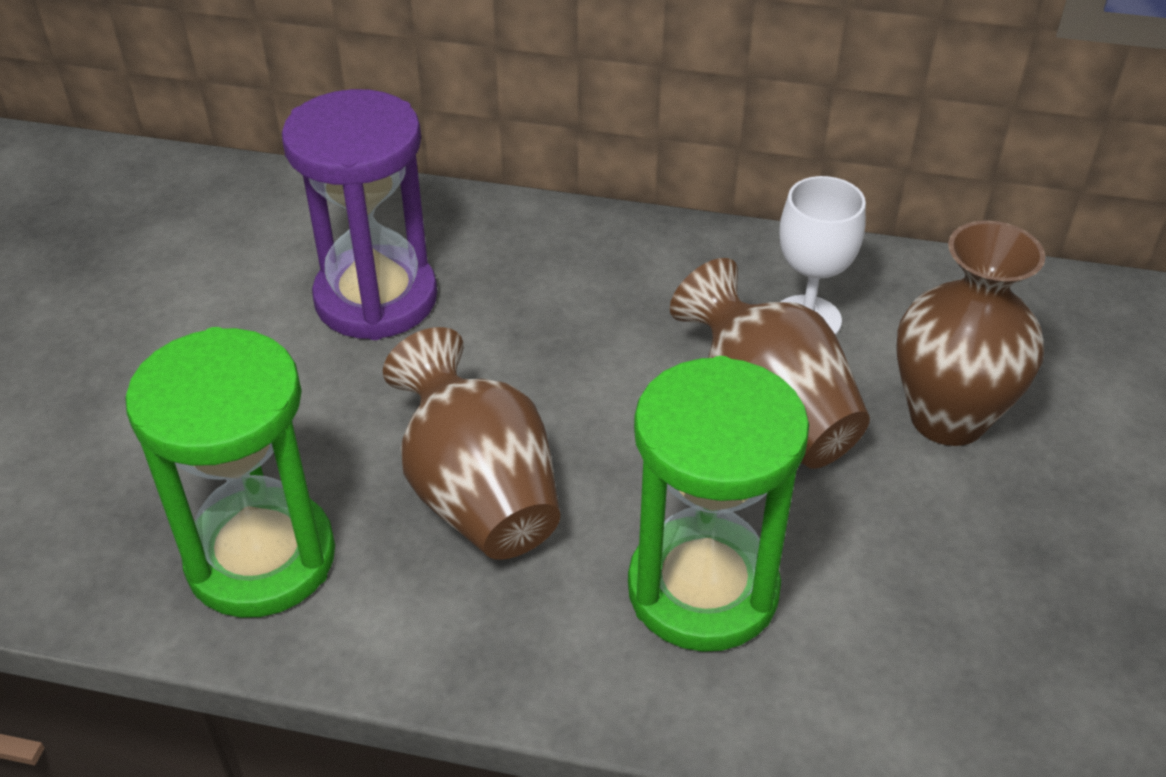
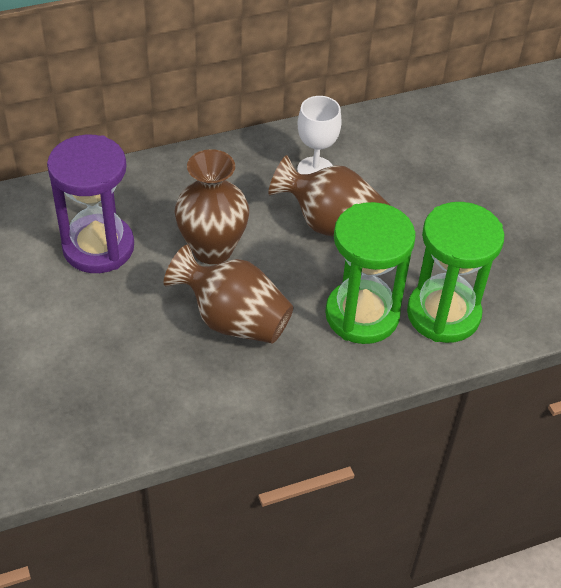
camera: 35 degrees left, 5 degrees up
(261, 558) = (157, 396): green hourglass -> green hourglass (443, 314)
(948, 418) = (407, 192): brown vase -> brown vase (212, 249)

